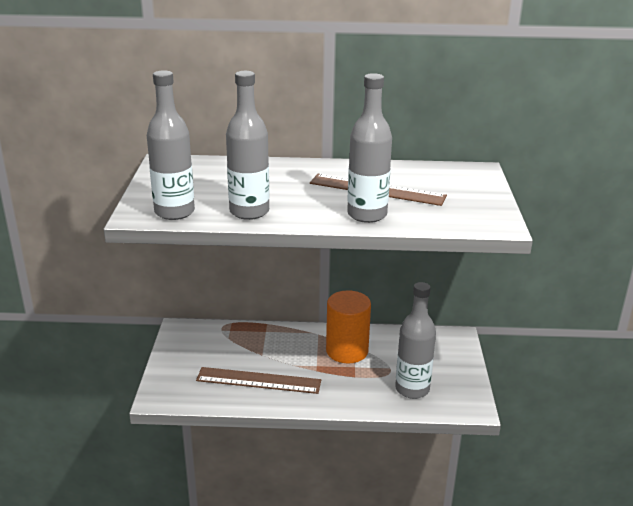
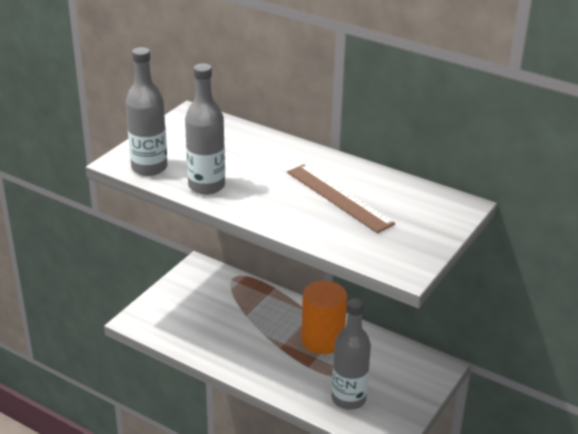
camera: 30 degrees right, 5 degrees up
(258, 381) = (223, 338): brown ruler -> none
(367, 215) = (300, 220): grey bottle -> none

